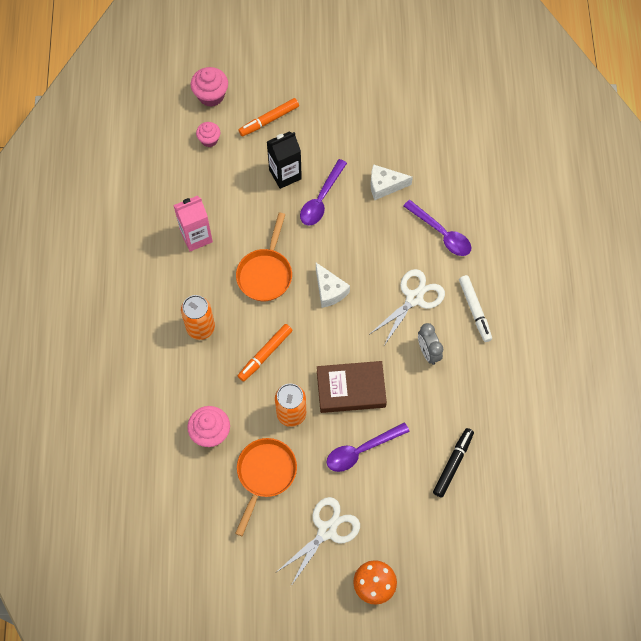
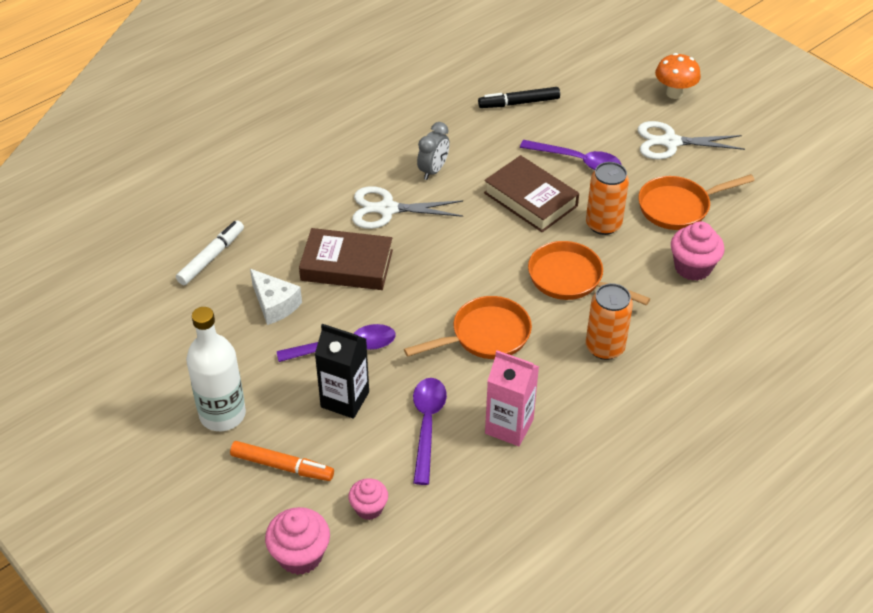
camera: 130 degrees left, 20 degrees down
(265, 354) = (571, 279): orange marker -> orange pan
(326, 114) = (222, 414): none -> white bottle
(329, 290) = (448, 274): white cheese -> none
(384, 242) = (347, 265): none -> brown book
(441, 233) = (291, 229): purple spoon -> purple spoon (427, 425)
(474, 310) = (354, 163): white marker -> white marker (211, 257)

